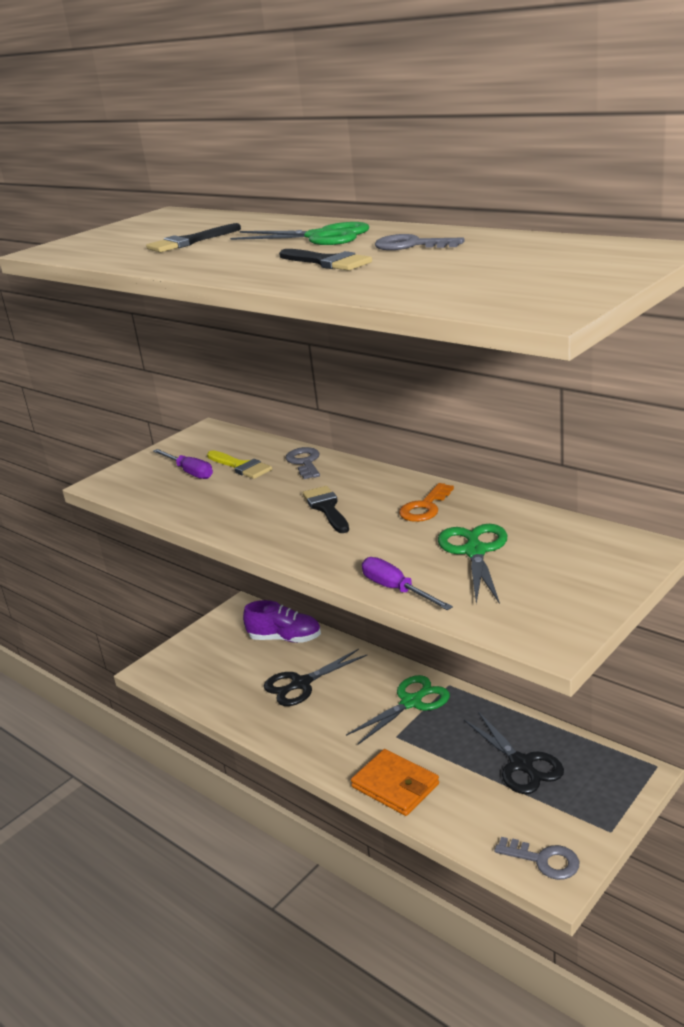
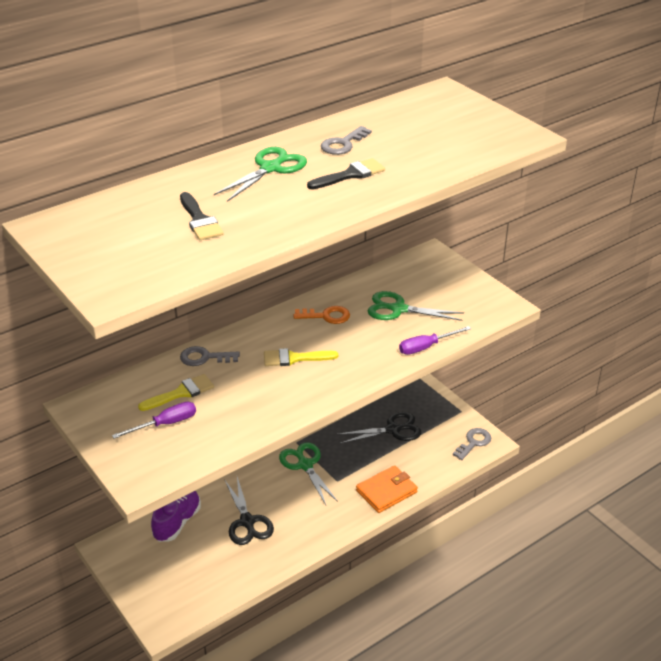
camera: 80 degrees left, 10 degrees up
(326, 508) = (294, 358): black brush -> yellow brush
(425, 507) = (326, 316): orange key -> orange key turned 45 degrees counterclockwise

